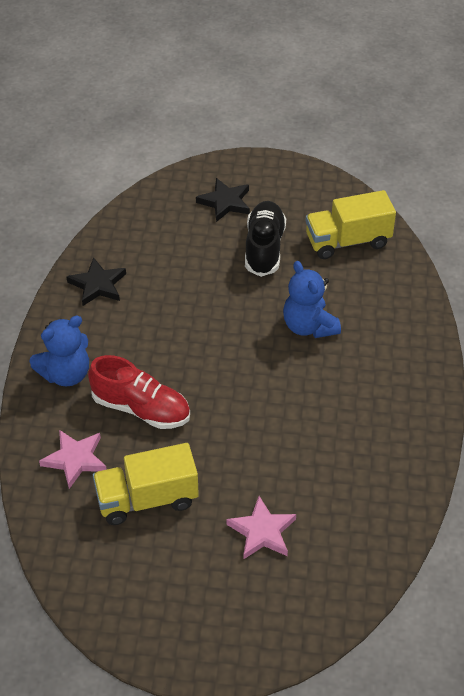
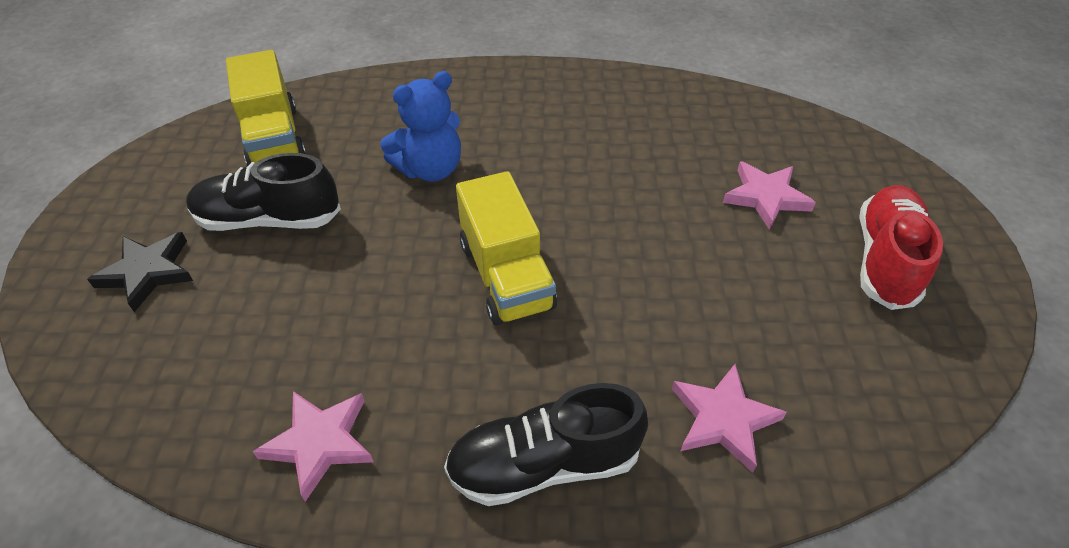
camera: 95 degrees left, 0 degrees up
(66, 374) = (544, 464): blue teddy bear -> black shoe
(97, 285) = (320, 443): black star -> pink star
(141, 408) = (602, 340): red shoe -> red shoe (885, 260)
(147, 499) = (762, 315): yellow truck -> yellow truck (506, 276)

